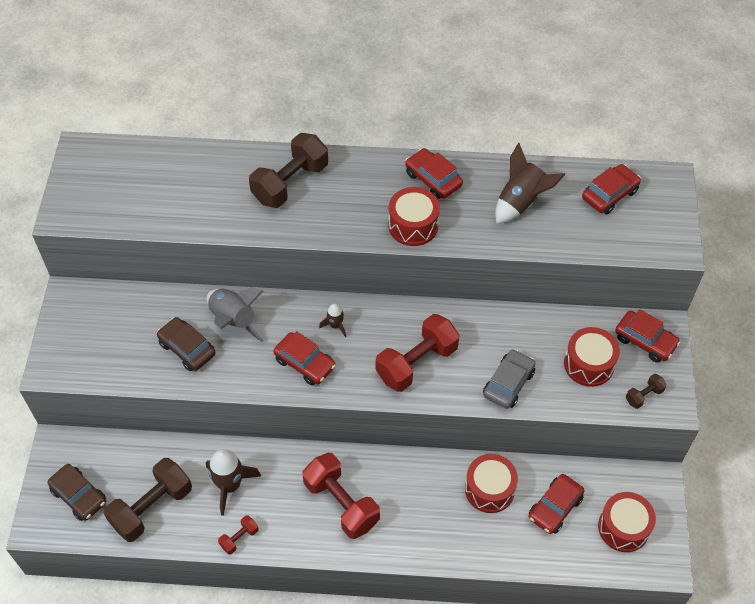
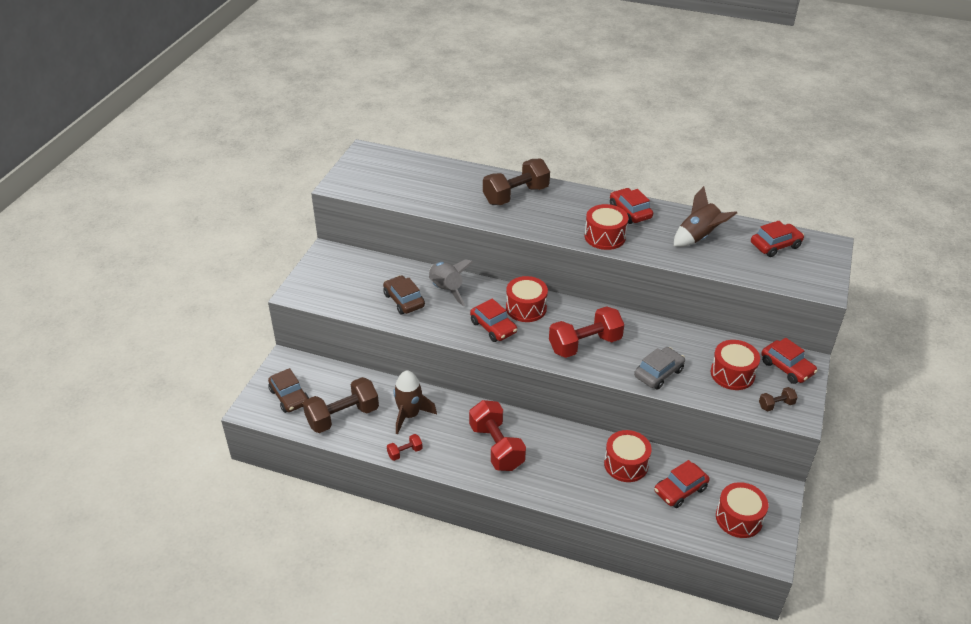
camera: 15 degrees right, 15 degrees down
(335, 325) = (526, 308): brown rocket -> red drum

